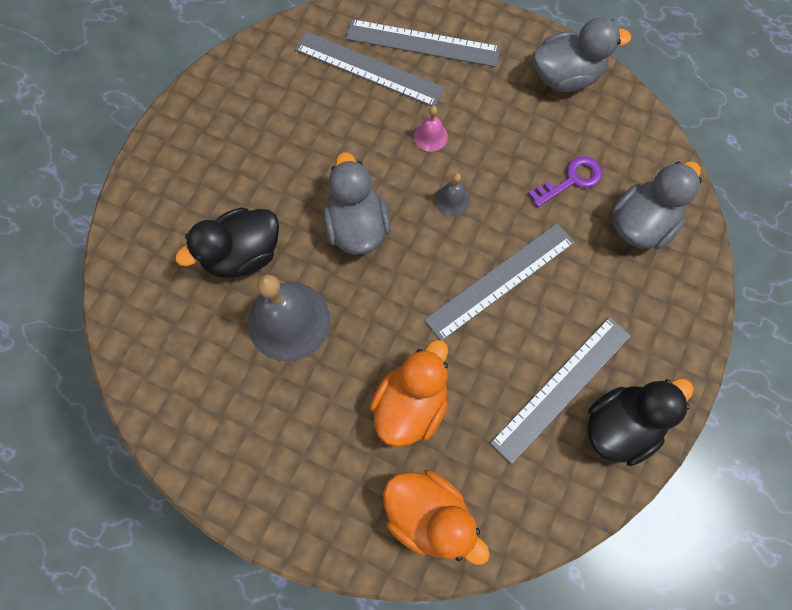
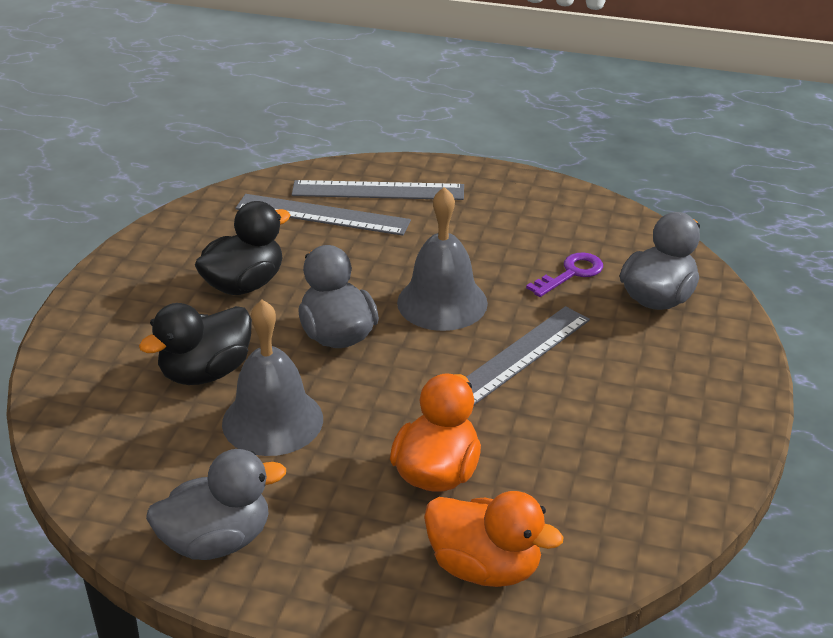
camera: 10 degrees left, 35 degrees down
(430, 136) = (404, 257): pink bell -> none
(452, 200) = (442, 302): grey bell -> grey bell, size x2.21
(561, 388) = (612, 437): grey ruler -> none
(566, 77) = (541, 199): grey duck -> grey duck (216, 541)
(620, 425) = (690, 460): black duck -> black duck (244, 284)

